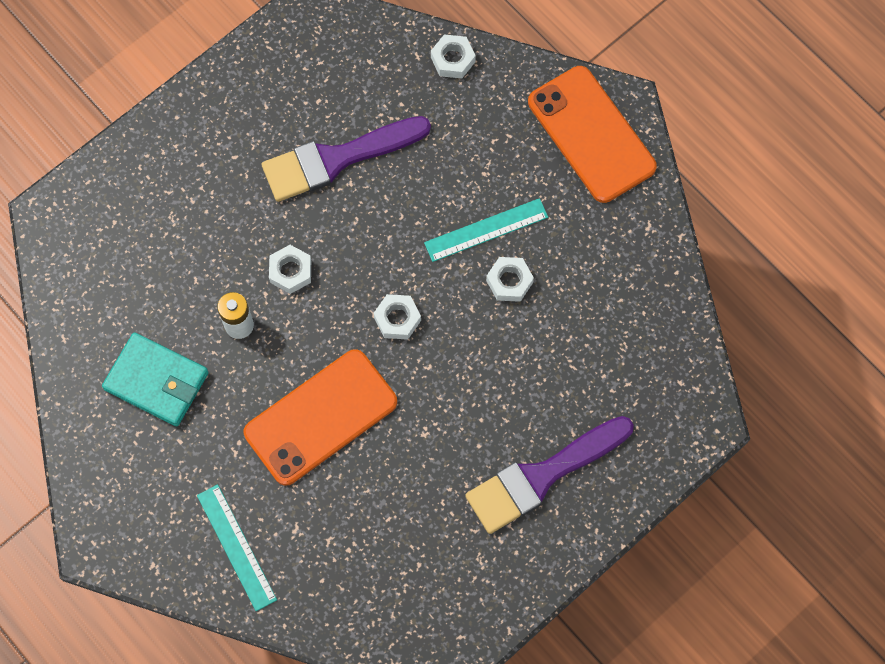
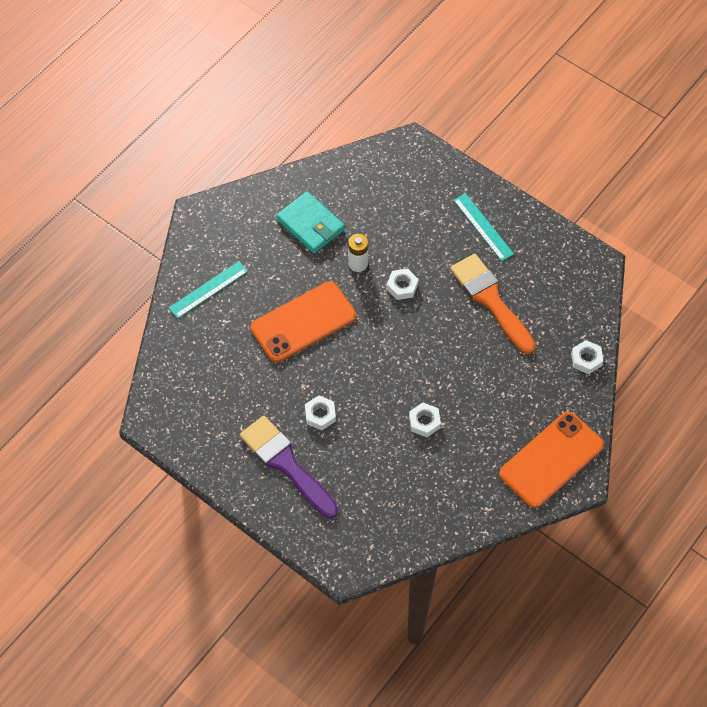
camera: 80 degrees right, 10 degrees down
(156, 381) = (310, 225): turquoise wallet -> turquoise wallet turned 60 degrees counterclockwise
(321, 417) = (303, 322): orange phone -> orange phone turned 75 degrees counterclockwise
(336, 159) = (490, 299): purple brush -> orange brush
(397, 319) = (382, 356): white nut -> white nut (320, 415)
(486, 230) = (460, 401): turquoise ruler -> turquoise ruler (483, 227)

